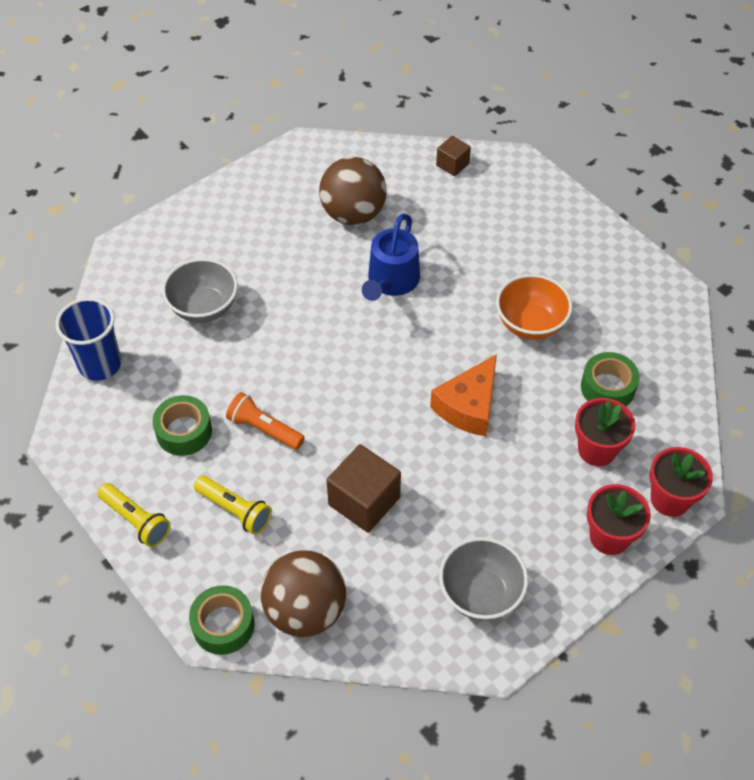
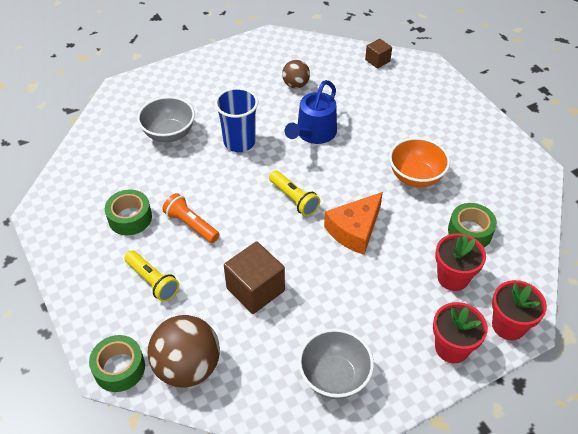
camera: 10 degrees right, 5 degrees down
(100, 364) = (82, 163): blue cup -> blue cup (239, 142)
(136, 520) = (75, 277): yellow flashlight -> yellow flashlight (294, 199)
(353, 214) = (296, 85): brown ball -> brown ball, size x0.56

